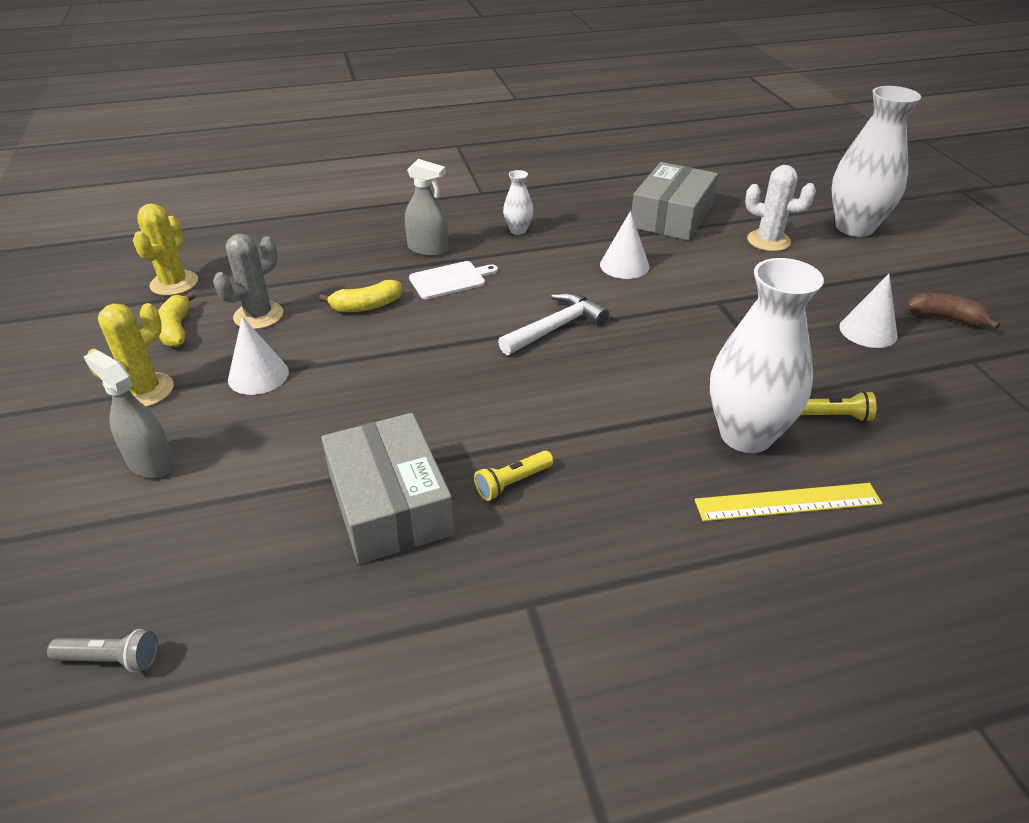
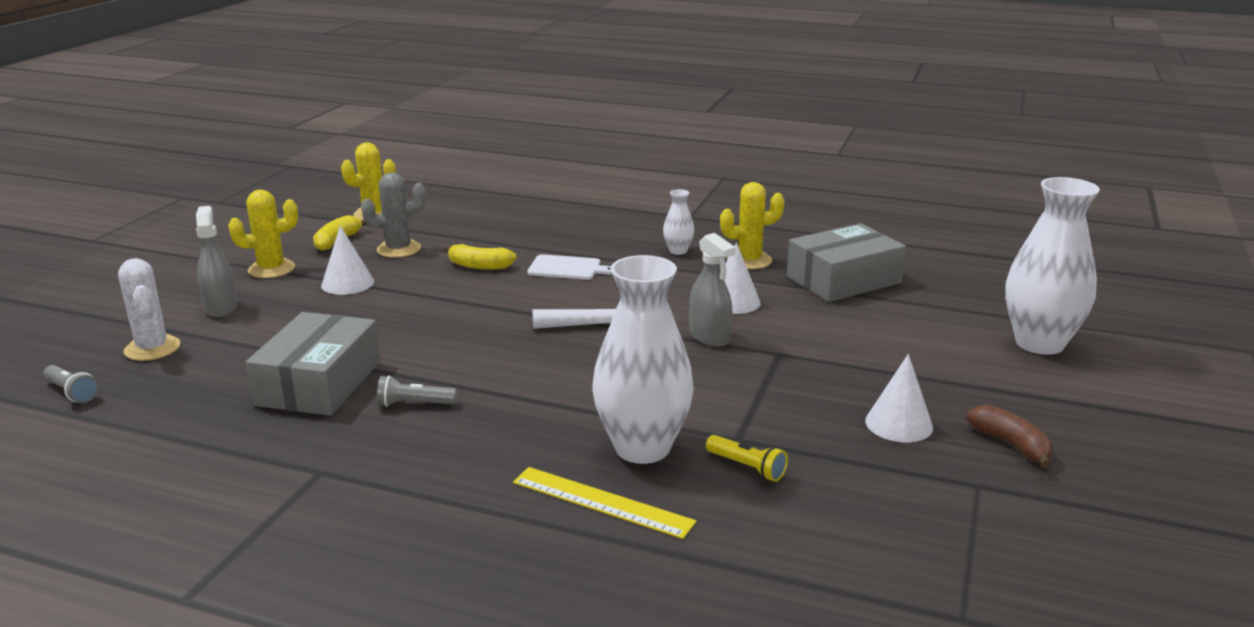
camera: 35 degrees right, 15 degrees down
(428, 249) = (582, 243): grey spray bottle -> grey spray bottle (709, 337)
(512, 483) = (414, 404): yellow flashlight -> grey flashlight
(584, 221) = (749, 260): none -> yellow cactus
(768, 241) = (915, 326): white cactus -> white cactus (152, 348)

